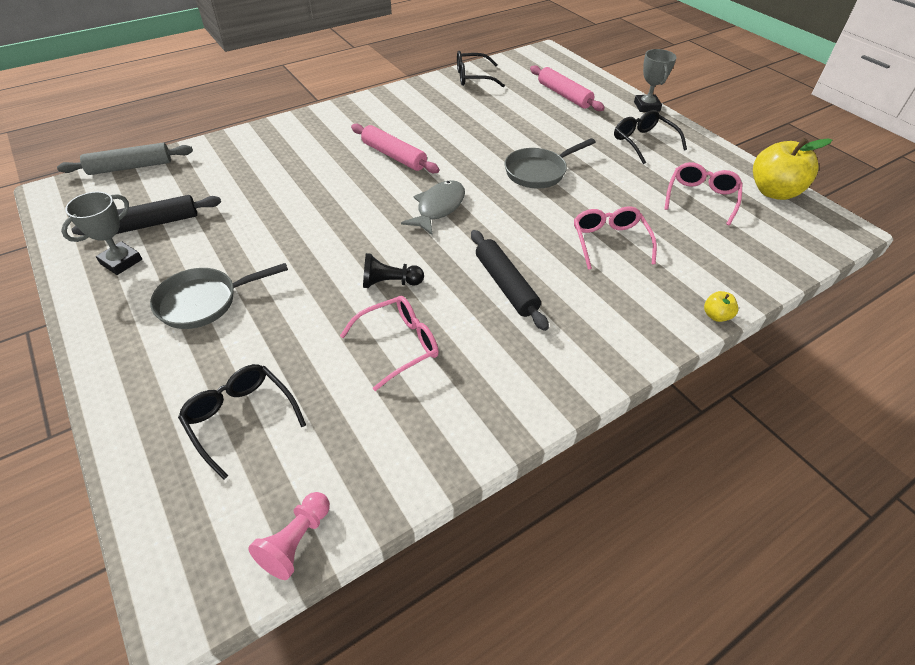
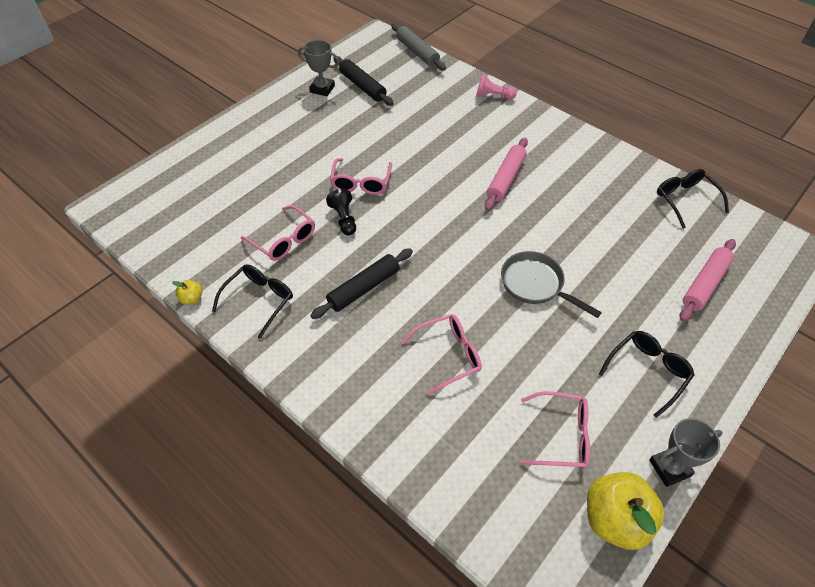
camera: 75 degrees right, 5 degrees up
(204, 302) = (298, 136): grey pan -> none
(240, 418) = (211, 186): black glasses -> black glasses (259, 300)
(296, 541) = (135, 235): pink pawn -> pink pawn (493, 96)
(336, 257) = (361, 183): none -> pink glasses
(438, 208) = (445, 225): grey fish -> none
(646, 106) = (737, 370): grey trophy -> grey trophy (670, 468)
(716, 316) = (373, 450): yellow apple -> yellow apple (192, 298)

